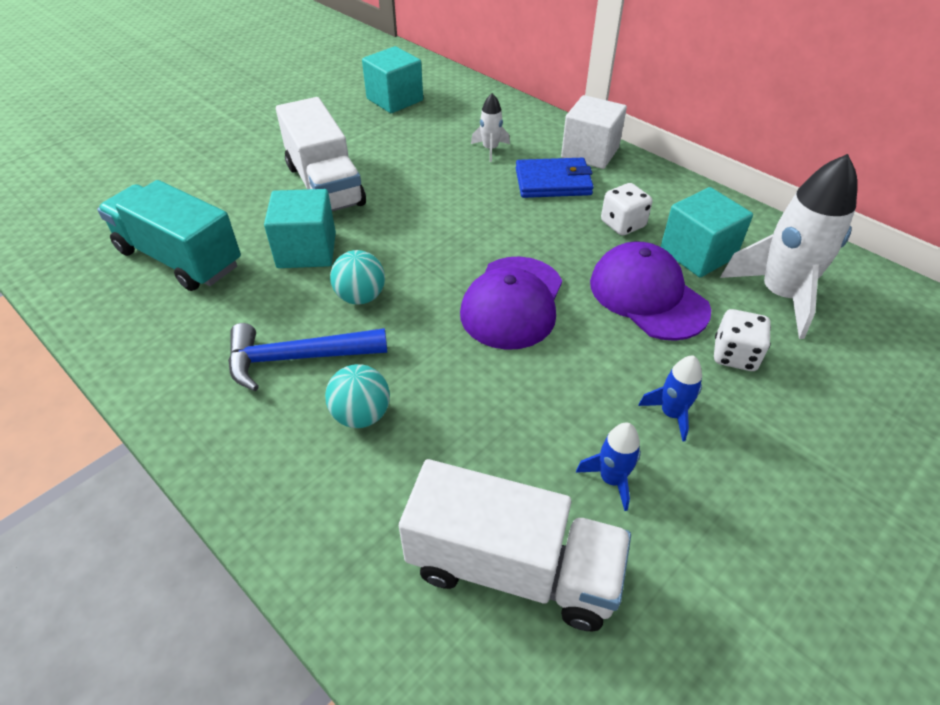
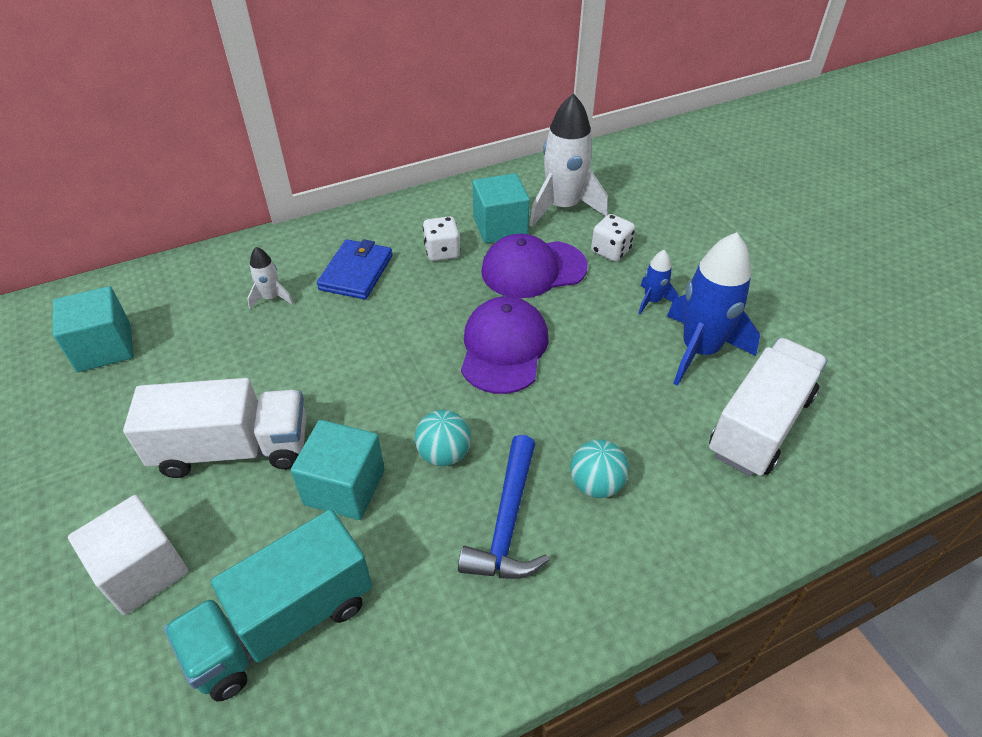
camera: 70 degrees left, 0 degrees up
(512, 302) = (504, 348): purple cap -> purple cap turned 120 degrees counterclockwise
(590, 153) = (329, 236): white cube -> white cube (142, 570)
(611, 479) = (699, 350): blue rocket -> blue rocket, size x2.11

